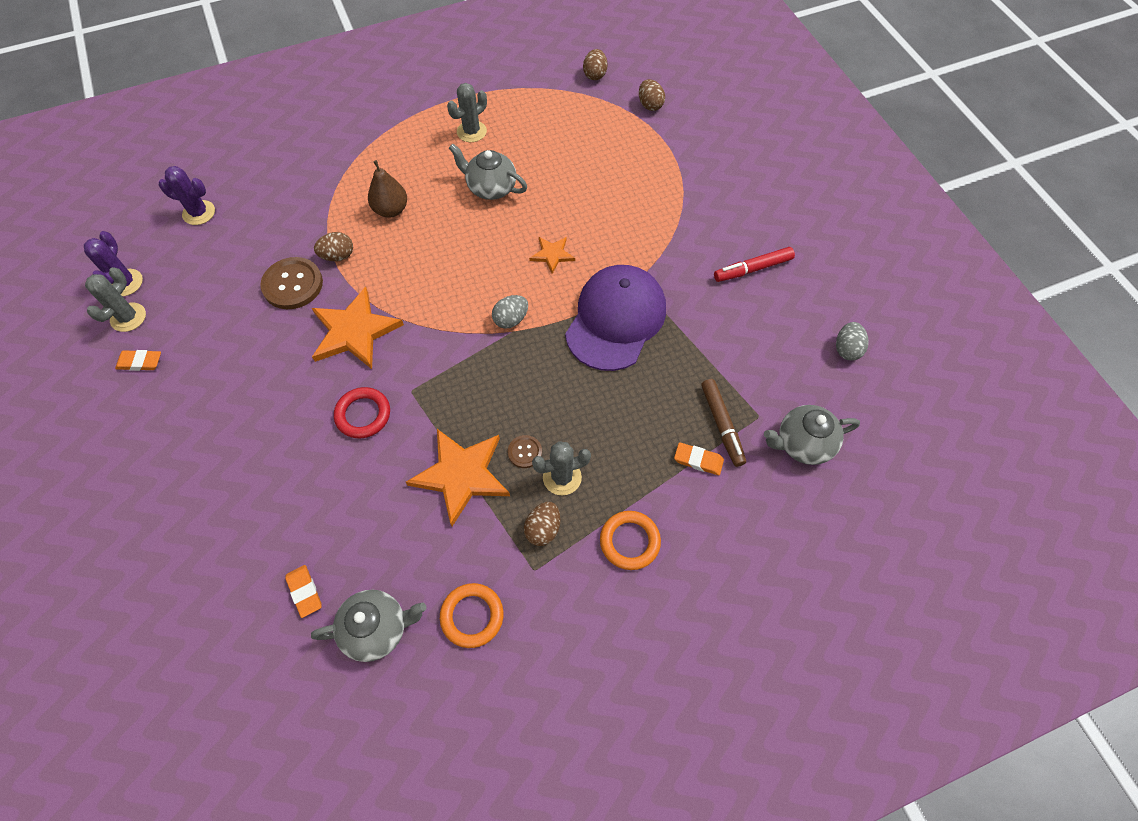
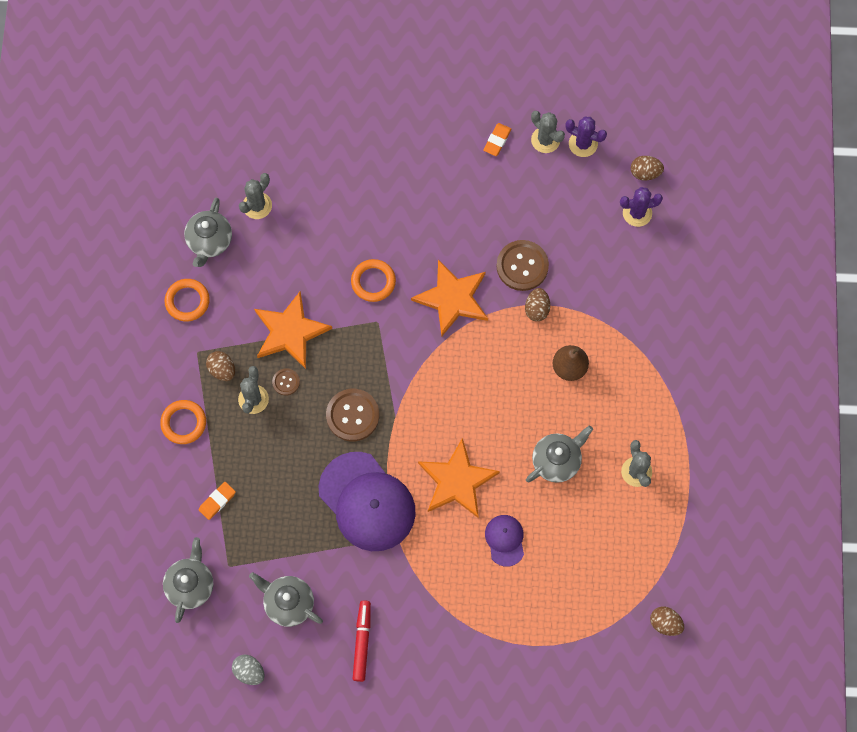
camera: 115 degrees right, 10 degrees up
(199, 213) = (637, 213): purple cactus -> purple cactus turned 45 degrees clockwise
(304, 592) = (257, 205): orange eraser -> grey cactus
(363, 415) = (373, 282): red ring -> orange ring
(511, 319) = (407, 420): grey egg -> none
(530, 370) = (352, 415): none -> brown button
(552, 255) = (457, 481): orange star -> orange star, size x1.93
(588, 199) = (505, 540): none -> purple cap
(650, 105) = (598, 657): brown egg -> brown egg (645, 173)
(722, 425) = (235, 534): brown marker -> none
(759, 345) = (288, 603): none -> grey teapot

